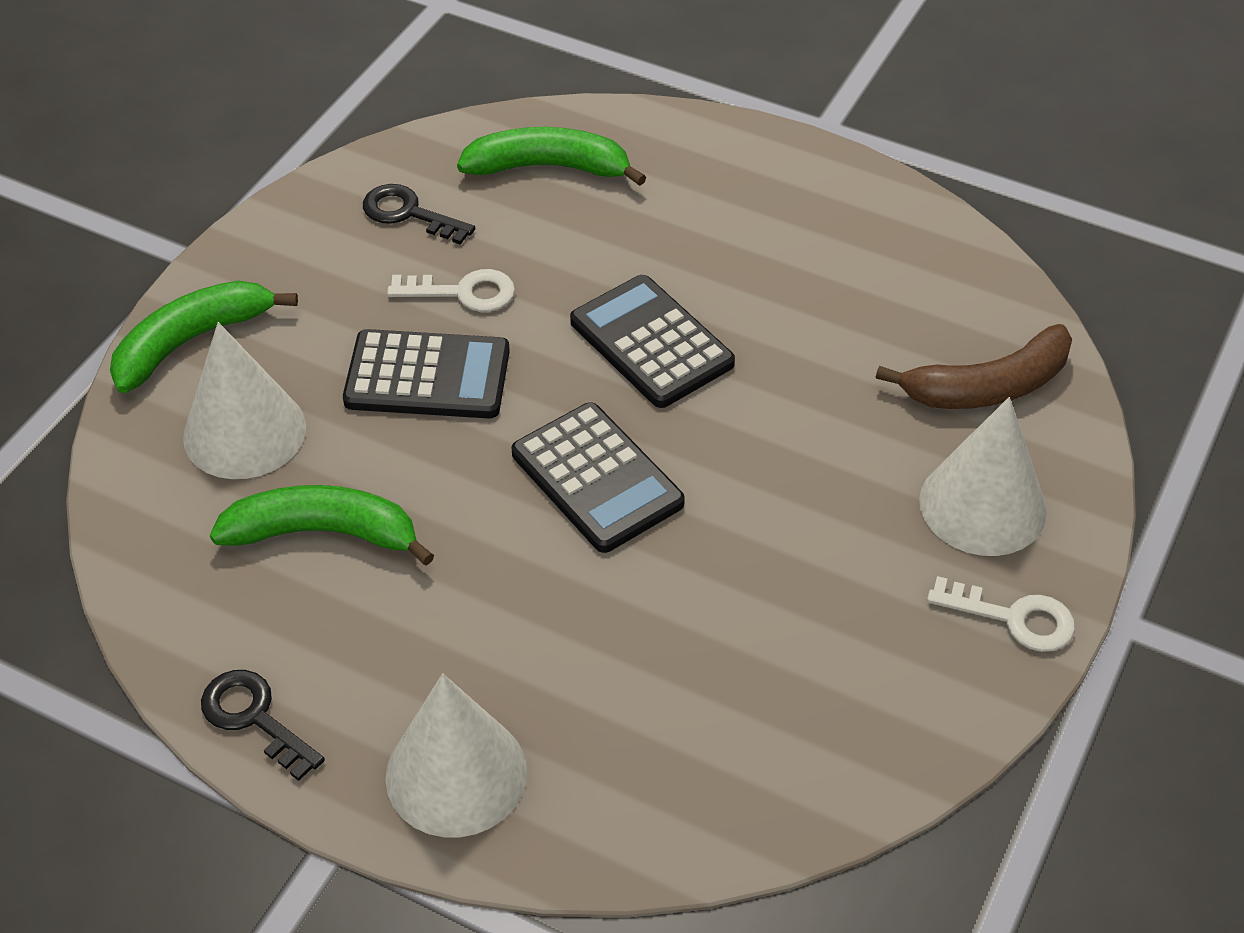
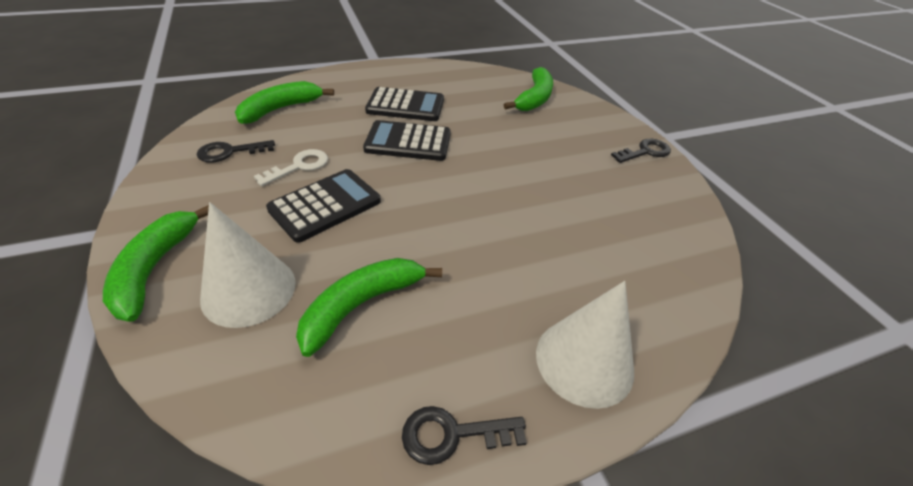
camera: 50 degrees left, 5 degrees down
(596, 479) = (456, 197): black calculator -> black calculator (405, 106)
(982, 505) = (586, 128): white cone -> none
(987, 387) = (534, 98): brown banana -> green banana
(1014, 618) = (645, 152): white key -> black key

